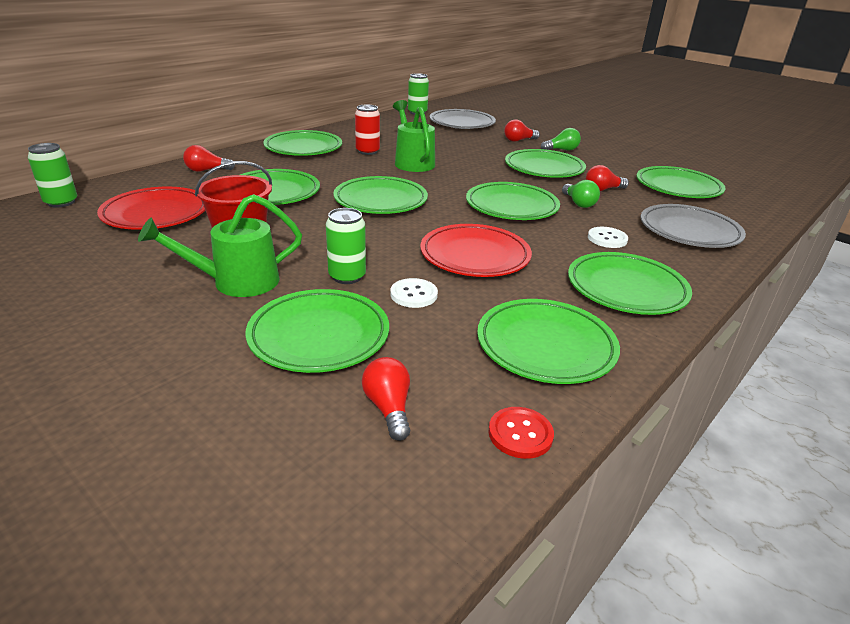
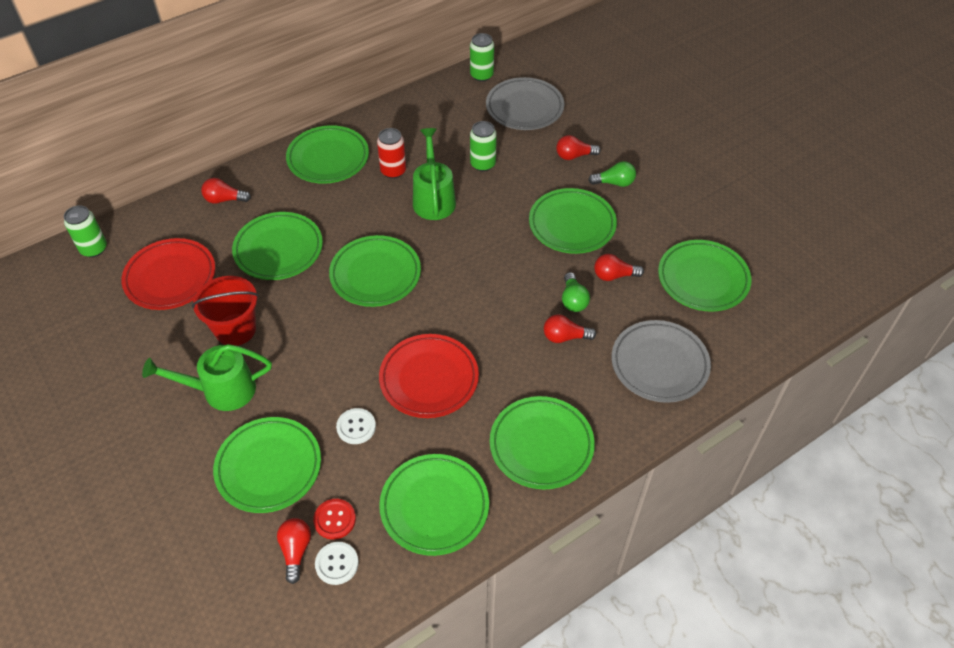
camera: 15 degrees right, 20 degrees up
(347, 276) = (310, 394): green can -> green can (483, 164)
(511, 206) = (500, 299): green plate -> none
(520, 434) = (374, 590): red button -> red button (334, 519)
(589, 223) = (565, 337): none -> red light bulb
(607, 239) = (567, 367): white button -> white button (337, 564)

